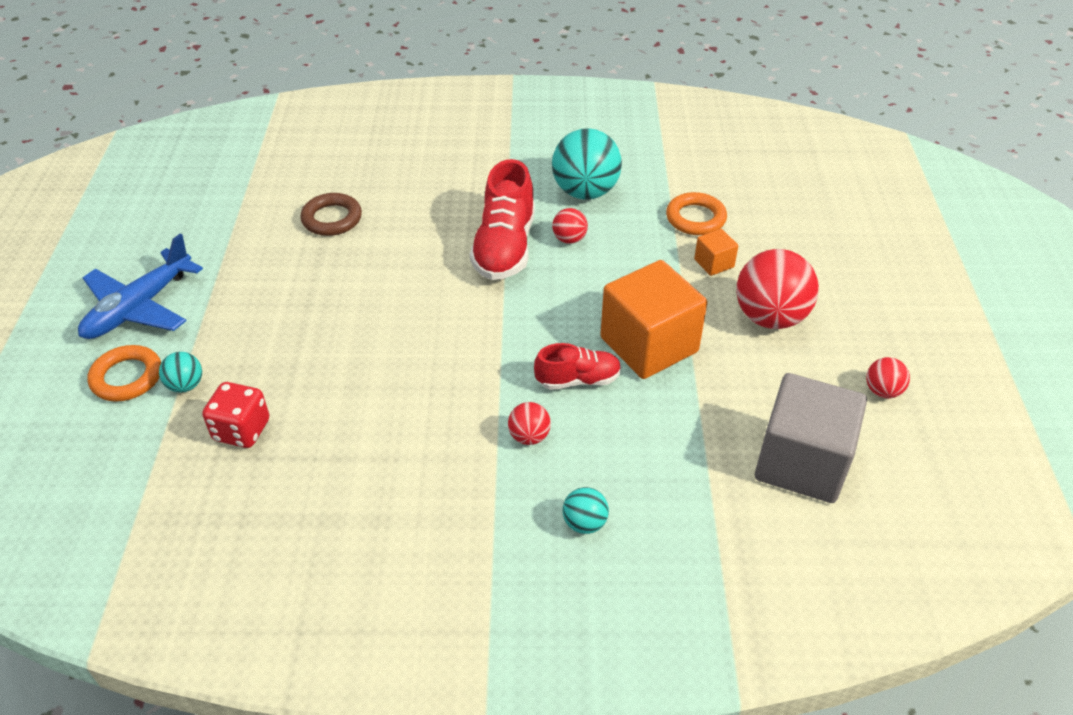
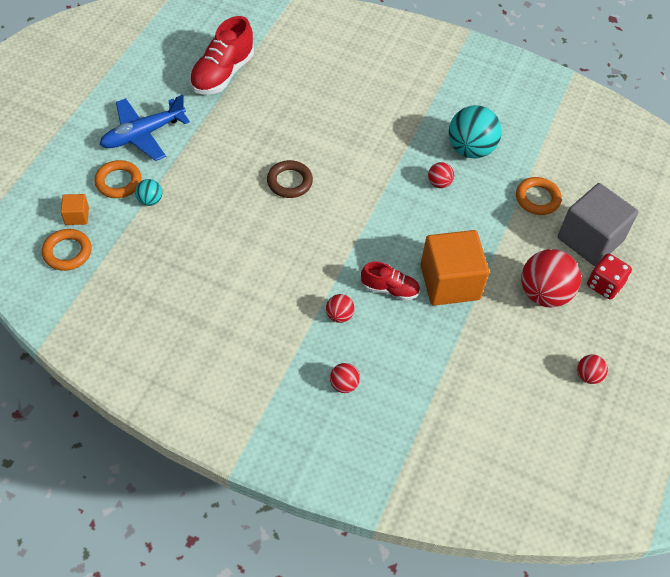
camera: 20 degrees right, 10 degrees up
(83, 497) = (67, 252): none -> orange ring
(242, 430) = (171, 244): red dice -> red dice (604, 285)
(332, 219) = (288, 110): brown ring -> brown ring (289, 182)
(505, 247) = (392, 174): red shoe -> red shoe (222, 74)
(584, 523) = (344, 384): turquoise ball -> red ball
(714, 263) = (529, 238): orange cube -> orange cube (77, 216)
(801, 463) = (502, 402): grey cube -> grey cube (590, 239)

